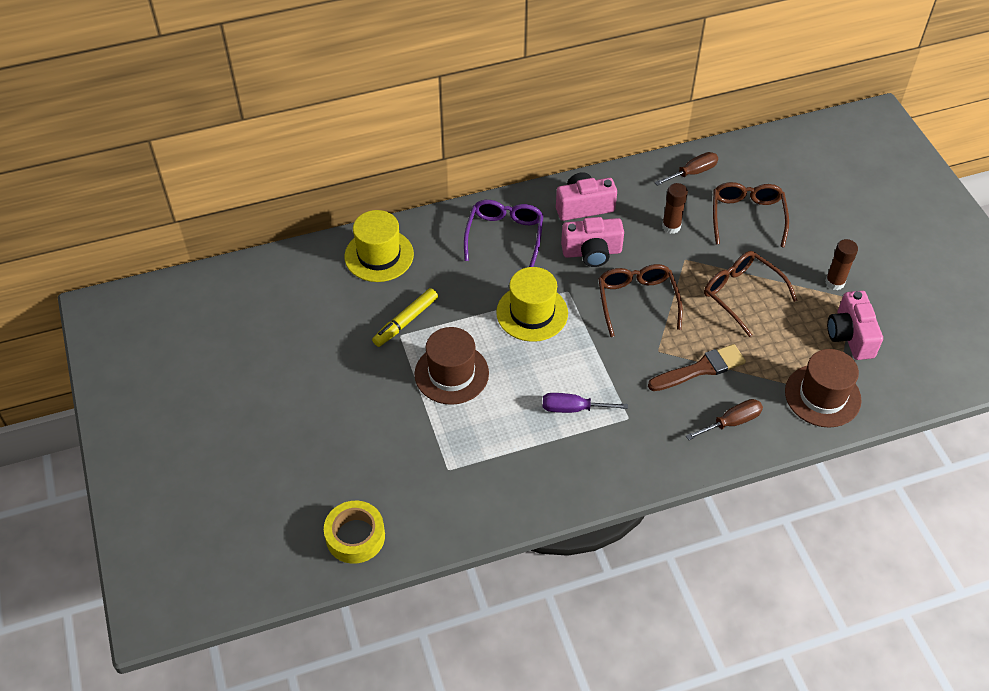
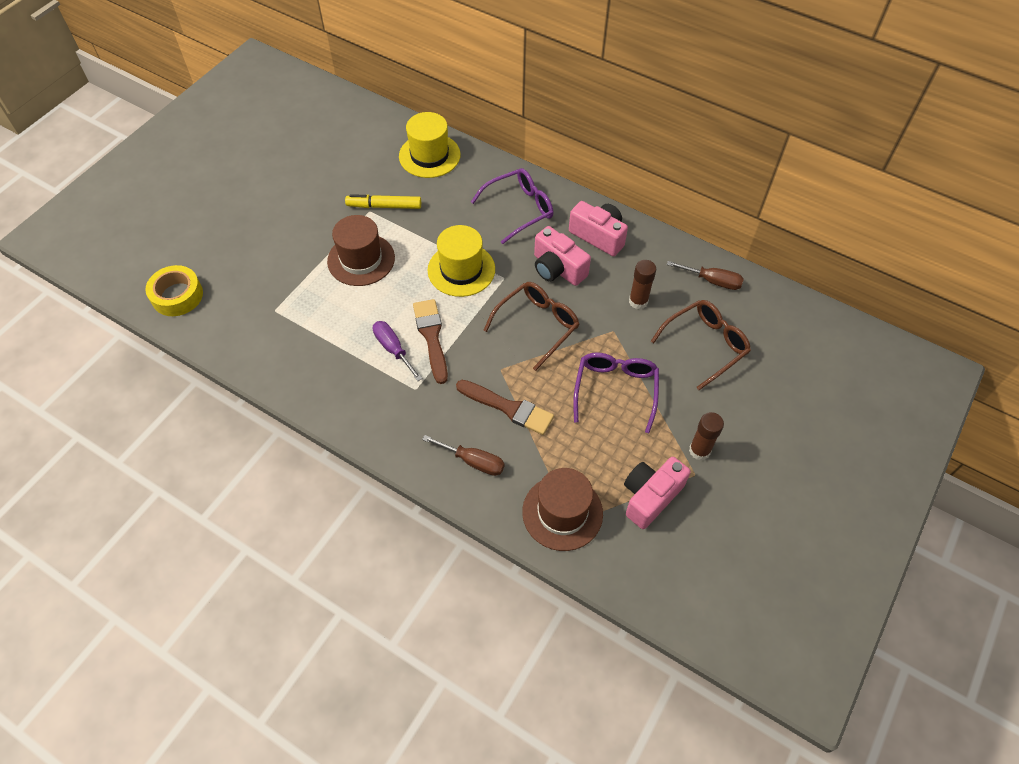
camera: 50 degrees right, 5 degrees up
(584, 375) = (431, 337): none -> brown brush
(741, 294) = (615, 390): brown glasses -> purple glasses

